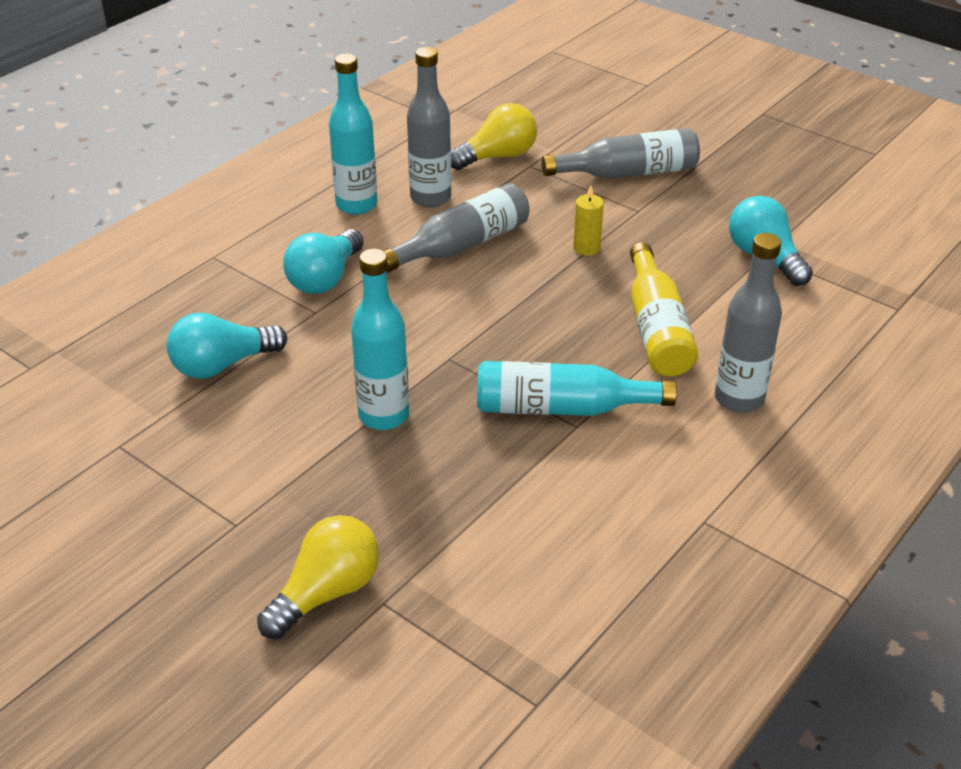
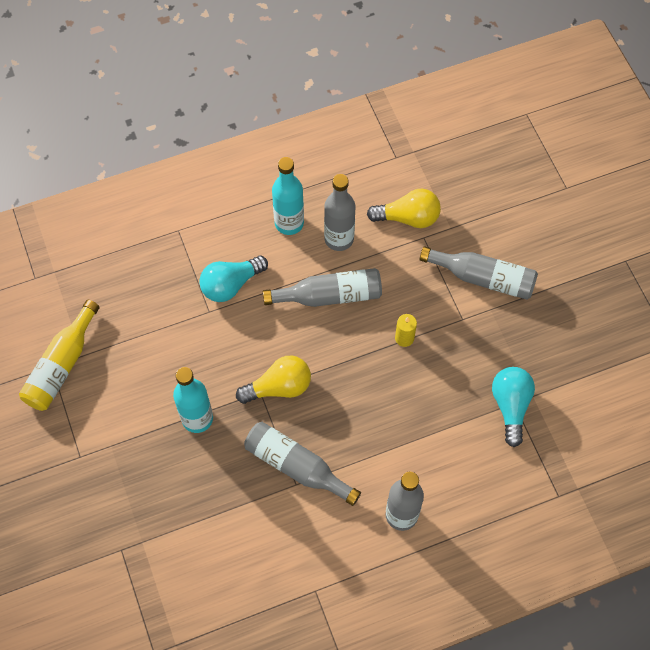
camera: 30 degrees right, 25 degrees up
(222, 365) = (134, 330): turquoise light bulb -> none
(327, 592) = (98, 528): yellow light bulb -> yellow light bulb (279, 387)
(561, 408) = (296, 466): turquoise bottle -> grey bottle
(656, 329) = (396, 432): yellow bottle -> yellow bottle (61, 365)

